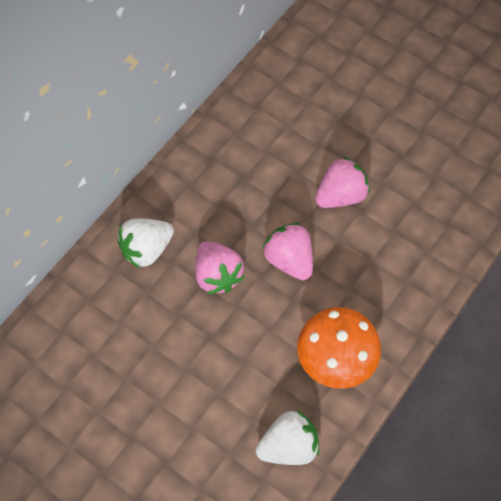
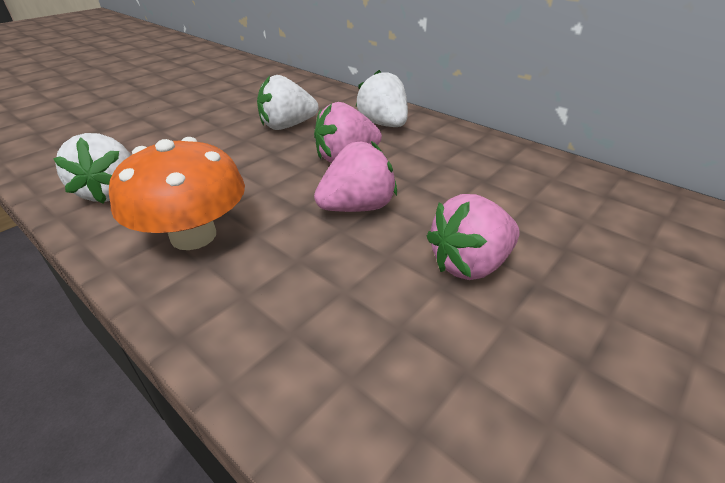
camera: 95 degrees right, 25 degrees down
(155, 336) = (287, 126): none -> white strawberry
(341, 195) = (469, 264): pink strawberry -> pink strawberry turned 90 degrees clockwise

